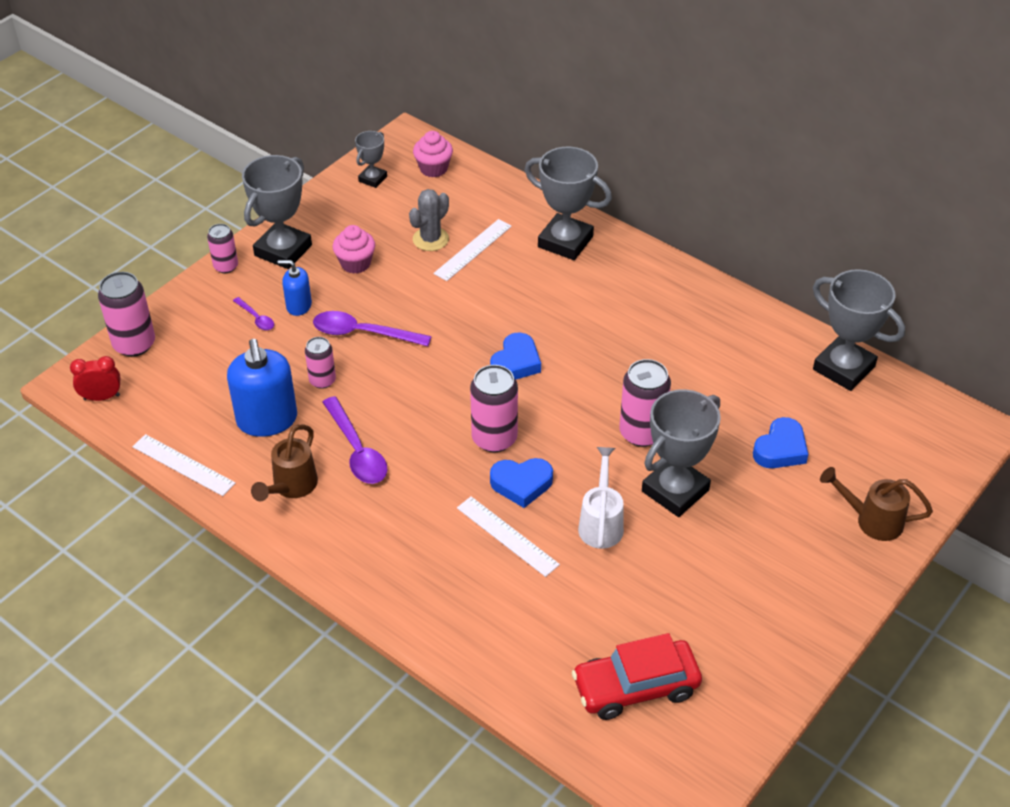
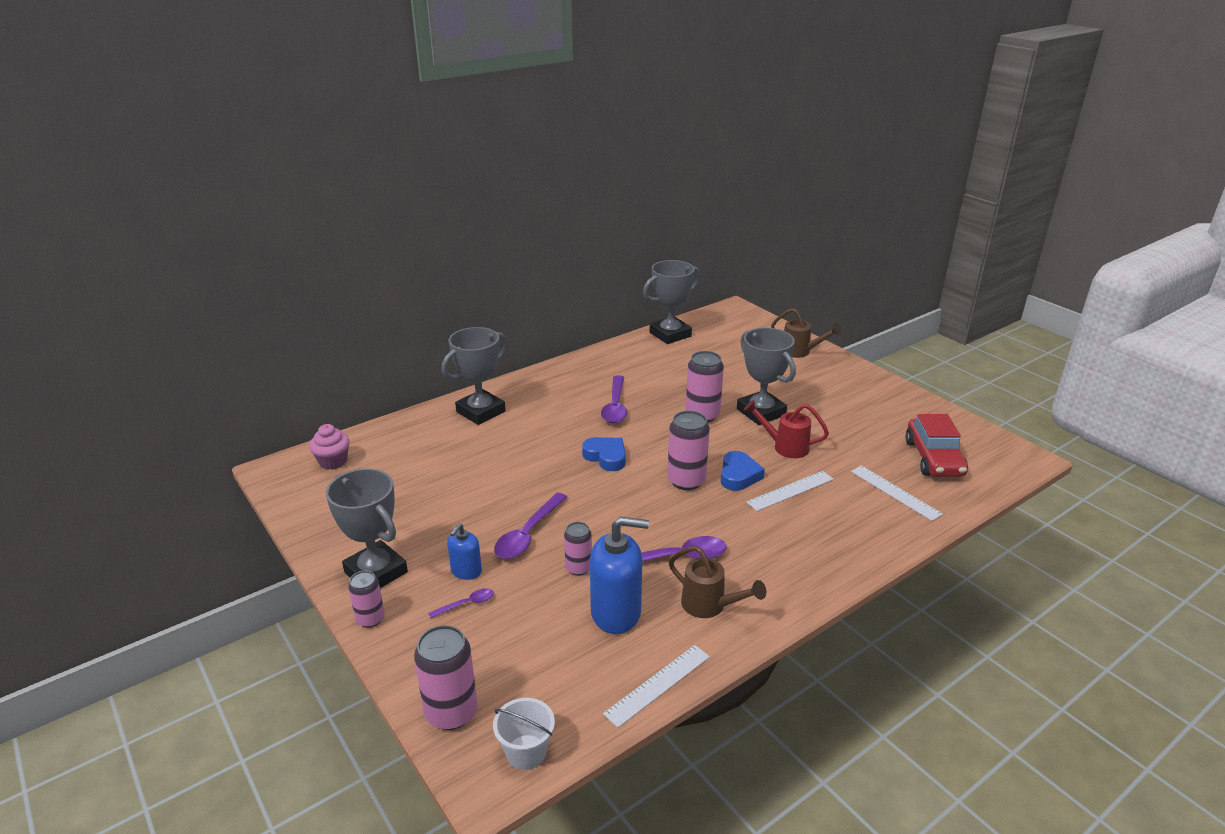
camera: 75 degrees left, 15 degrees down
(101, 397) = (526, 752): red clock -> white bucket
(355, 263) = (430, 526): pink cupcake -> none
(373, 179) = (316, 499): grey trophy -> none
(430, 239) = (428, 477): grey cactus -> none
(473, 250) = (458, 457): white ruler -> white ruler (895, 492)
(601, 522) = (784, 447): white watering can -> red watering can
(626, 349) = (615, 406): none -> purple spoon
(780, 449) = (733, 368): blue heart -> none
(871, 520) = (800, 352): brown watering can -> brown watering can turned 90 degrees counterclockwise

